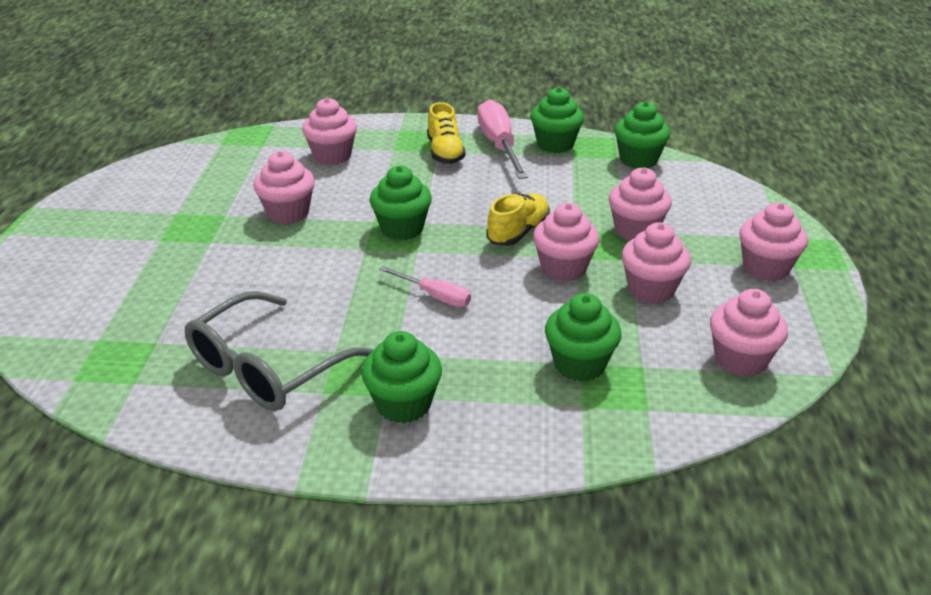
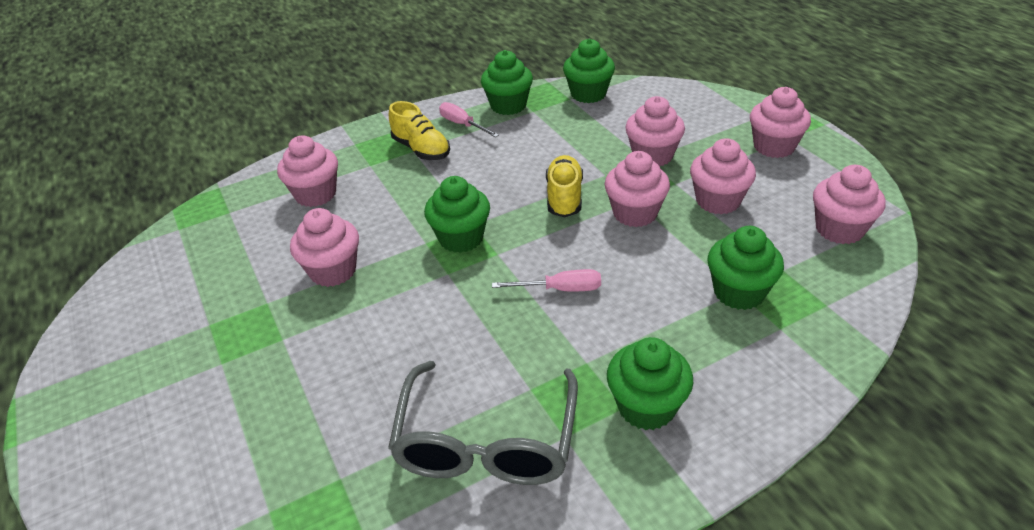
camera: 30 degrees left, 5 degrees up
(499, 145) = (462, 125): pink screwdriver -> pink screwdriver, size x0.55

